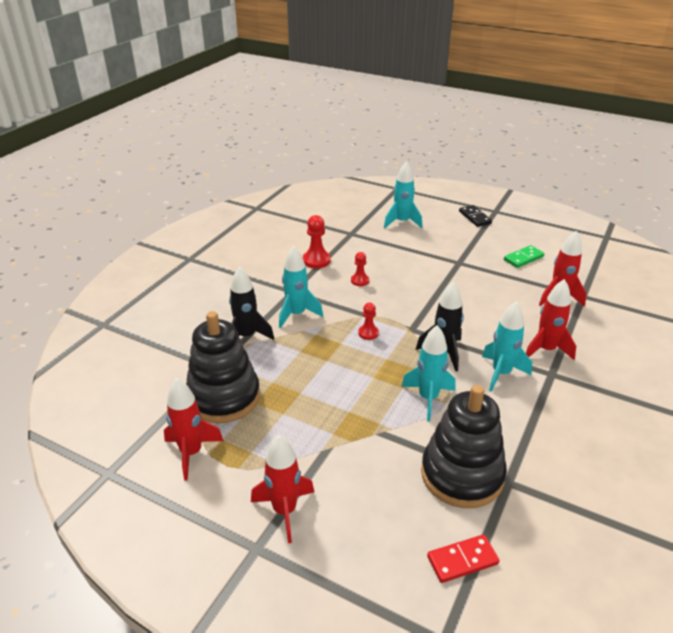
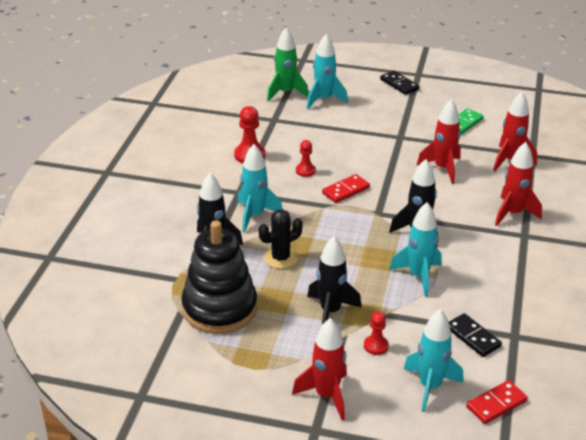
camera: 15 degrees left, 0 degrees up
(191, 453) = (214, 364): red rocket -> red rocket (442, 169)
(302, 358) = (280, 258): none -> black cactus
(326, 419) = (330, 311): none -> black rocket
(368, 333) = (336, 223): red pawn -> red pawn (376, 346)
(371, 213) = (285, 93): none -> green rocket
(389, 303) = (345, 190): none -> red domino
(462, 475) = (473, 337): black stacking toy -> black domino
(501, 373) = (478, 242): turquoise rocket -> turquoise rocket (430, 386)

